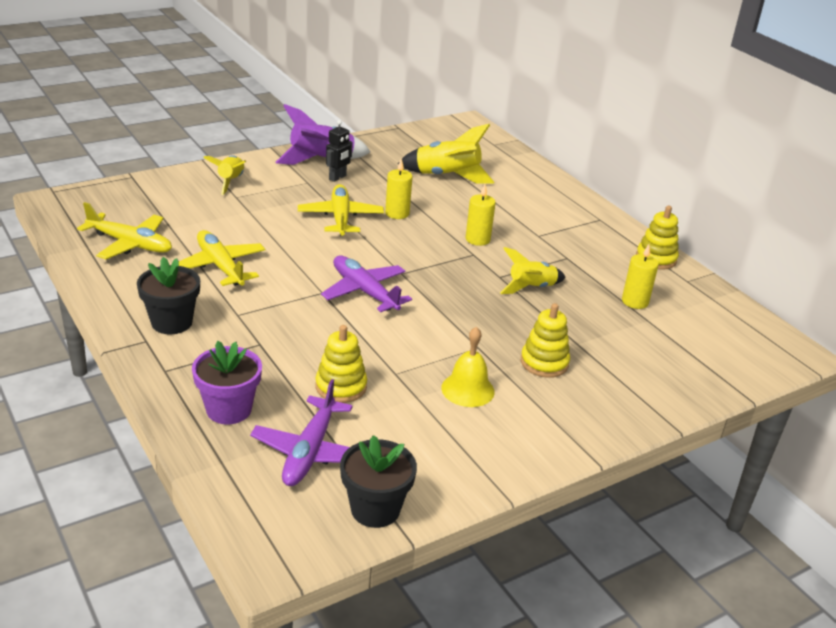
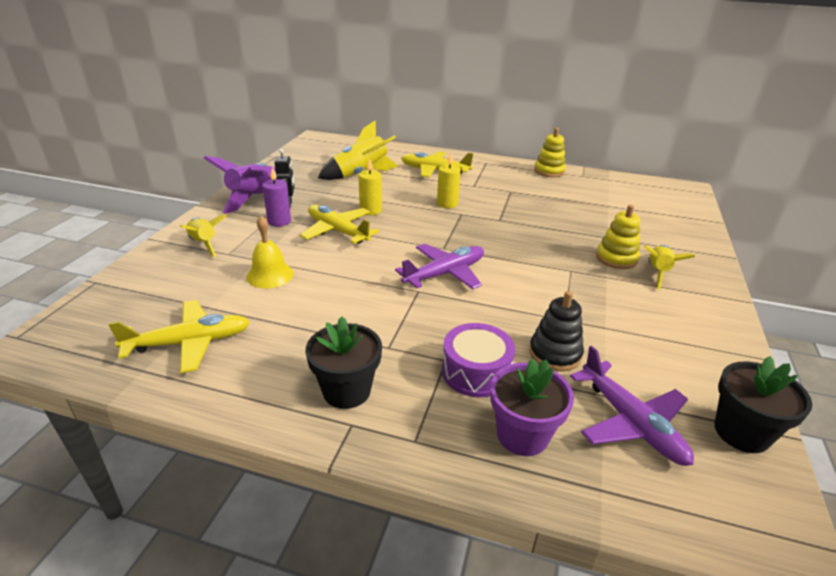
camera: 40 degrees left, 0 degrees up
(220, 266) = (308, 316): yellow plane -> yellow plane (435, 170)
(266, 362) = (476, 372): none -> purple drum
(309, 188) = (279, 221): none -> purple candle
(341, 387) = (555, 354): yellow stacking toy -> black stacking toy
(365, 292) = (444, 274): purple plane -> purple plane turned 135 degrees clockwise
(468, 389) = (617, 302): yellow bell -> yellow bell (270, 275)
(531, 288) = (527, 218): yellow rocket -> yellow rocket (657, 273)
(635, 301) = (584, 198): yellow candle -> none

